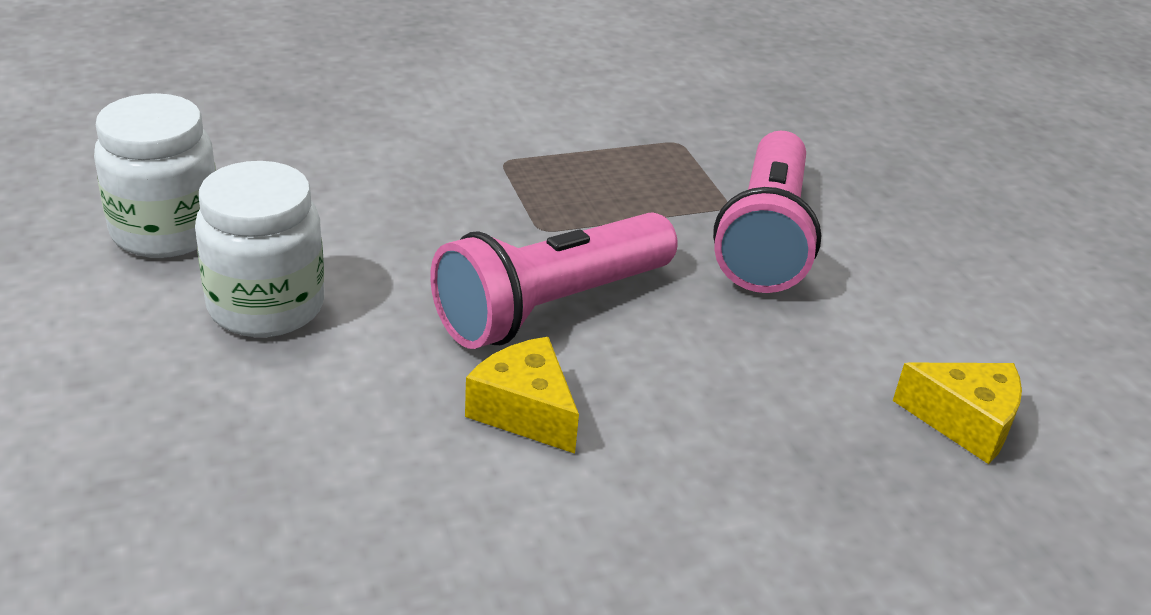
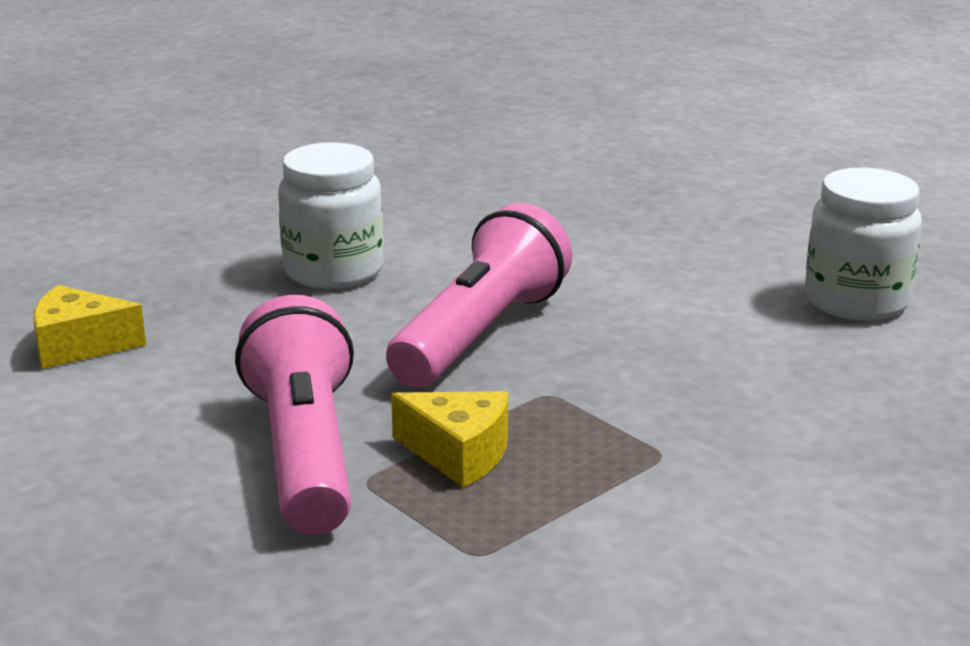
camera: 160 degrees right, 10 degrees down
(266, 306) = (699, 278): white jar -> white jar (333, 271)
(524, 411) = (443, 271): yellow cheese -> yellow cheese (459, 454)

